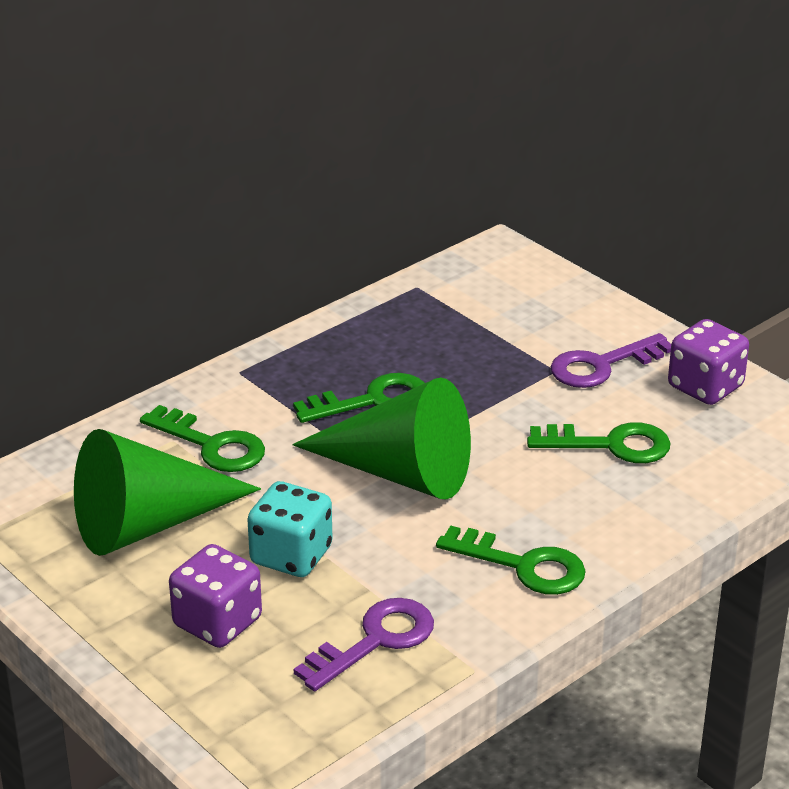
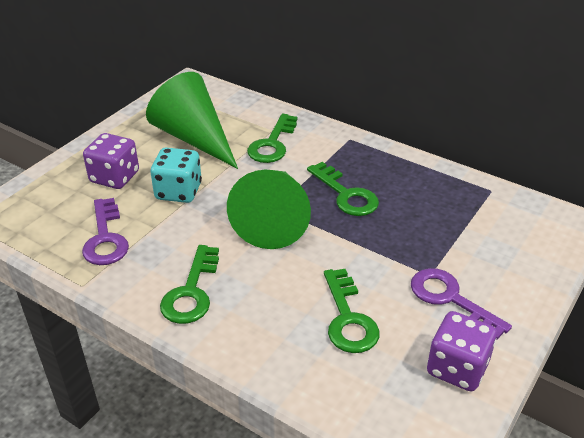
camera: 75 degrees right, 5 degrees up
(375, 641) = (105, 238): purple key -> purple key turned 45 degrees clockwise

